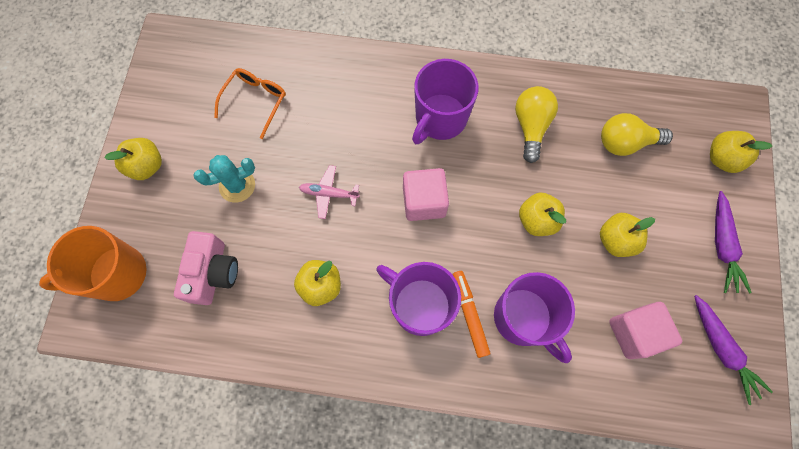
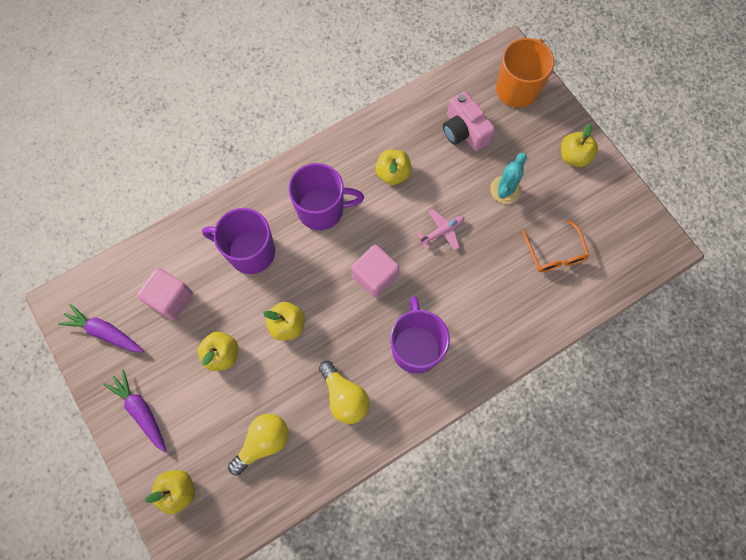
camera: 140 degrees right, 0 degrees up
(469, 314) = (286, 228): orange marker -> none

